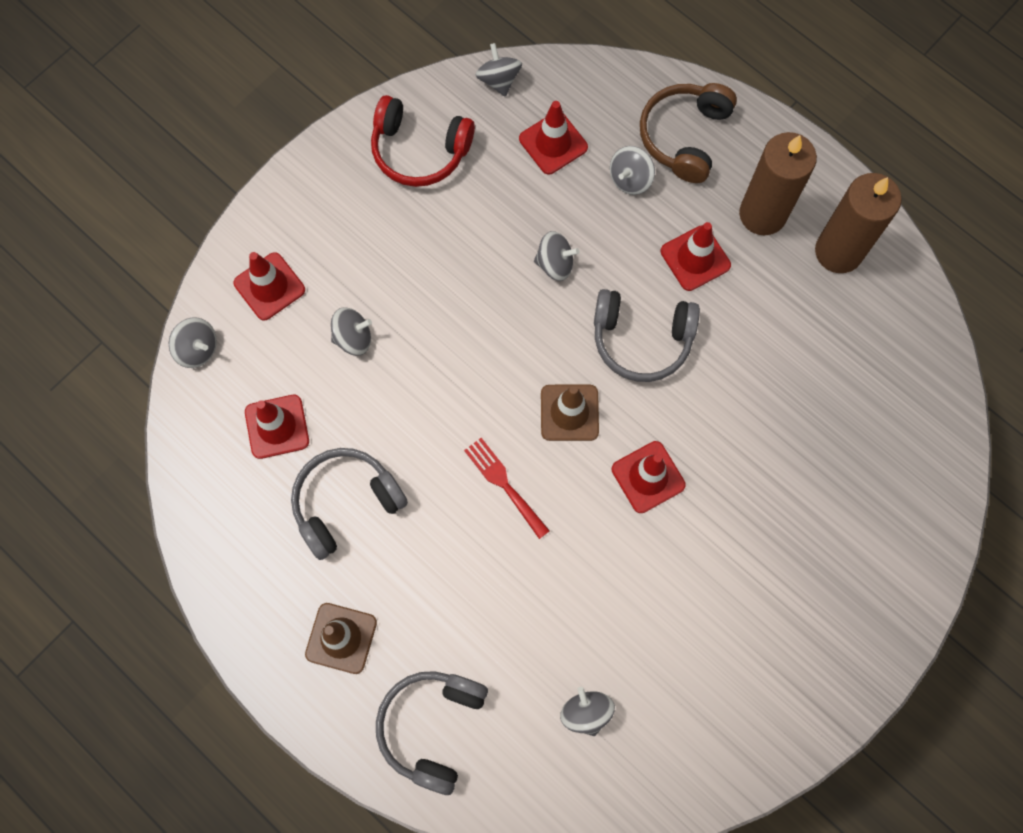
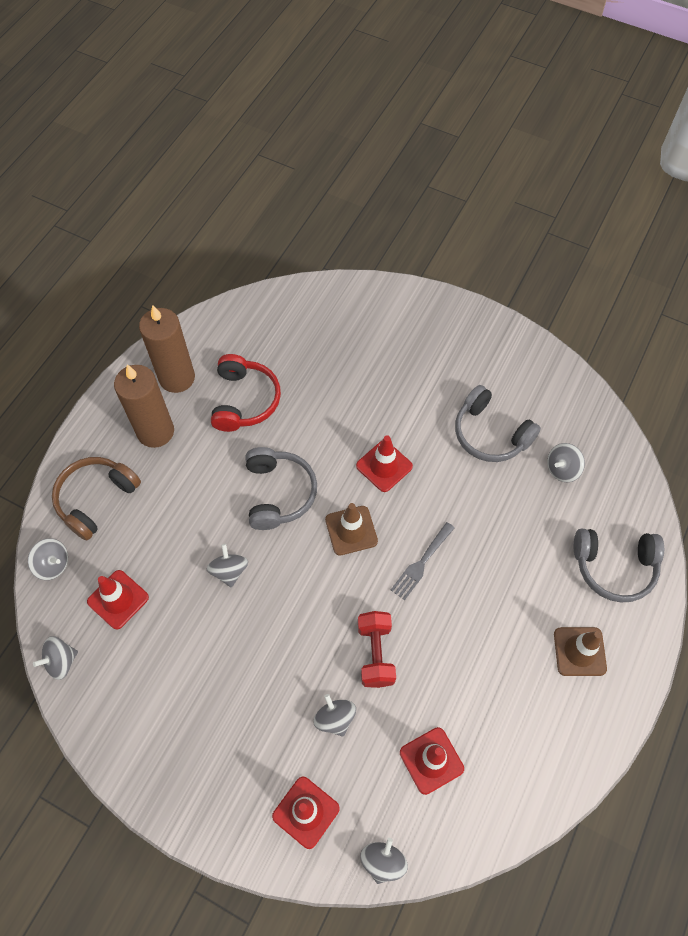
camera: 105 degrees left, 10 degrees down
(346, 503) = (476, 680): grey headphones -> grey headphones (490, 434)
(410, 400) = (375, 653): none -> red dumbbell
(419, 150) = (143, 713): red headphones -> red headphones (244, 400)
(504, 484) = (421, 563): red fork -> grey fork
(630, 179) = (142, 531): grey spinning top -> grey spinning top (53, 564)
(684, 136) = (96, 499): brown headphones -> brown headphones turned 120 degrees clockwise
(695, 258) = (202, 470): red traffic cone -> none

